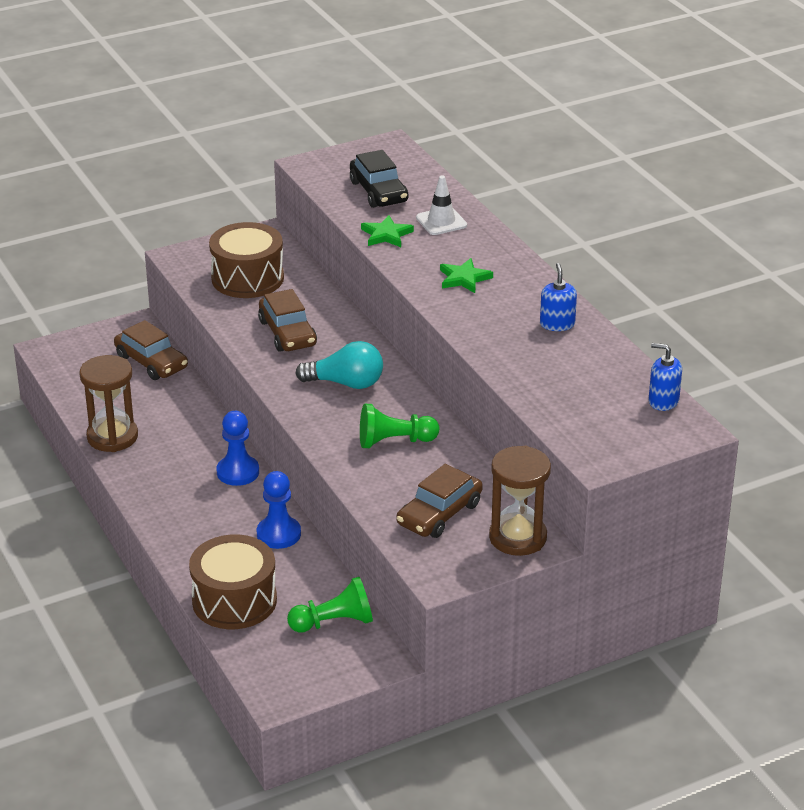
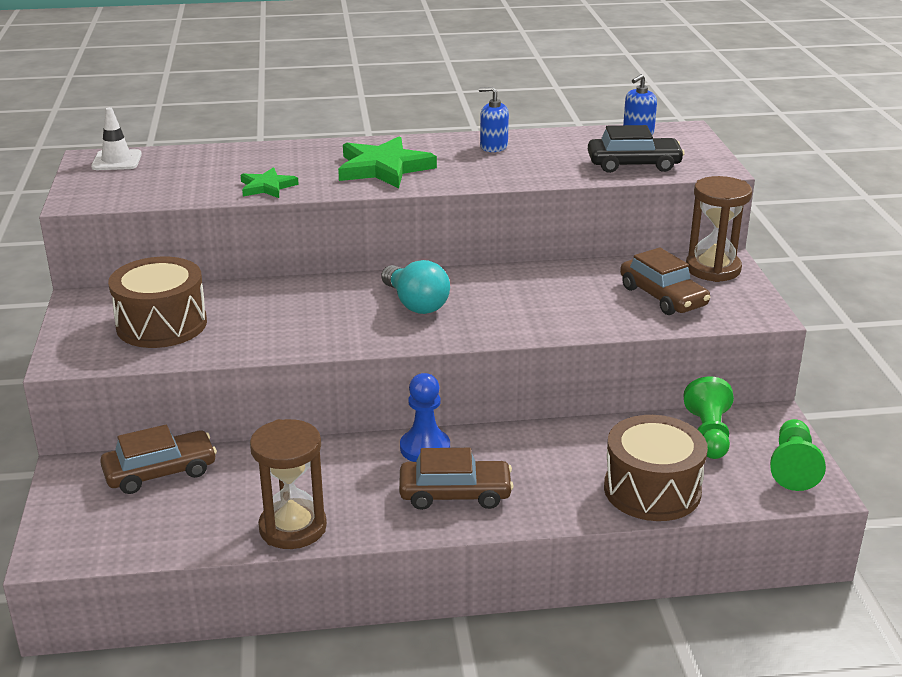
camera: 70 degrees left, 5 degrees down
(278, 534) = (550, 441): blue pawn -> none
(287, 333) = (295, 319): brown car -> brown car (455, 494)
(346, 383) = (416, 304): turquoise light bulb -> turquoise light bulb turned 120 degrees clockwise
(378, 192) = (179, 177): black car -> black car (633, 164)
(394, 441) = (534, 297): green pawn -> green pawn (793, 467)
(441, 221) = (270, 161): white traffic cone -> white traffic cone (117, 161)
(464, 278) = (383, 168): green star -> green star, size x1.76

